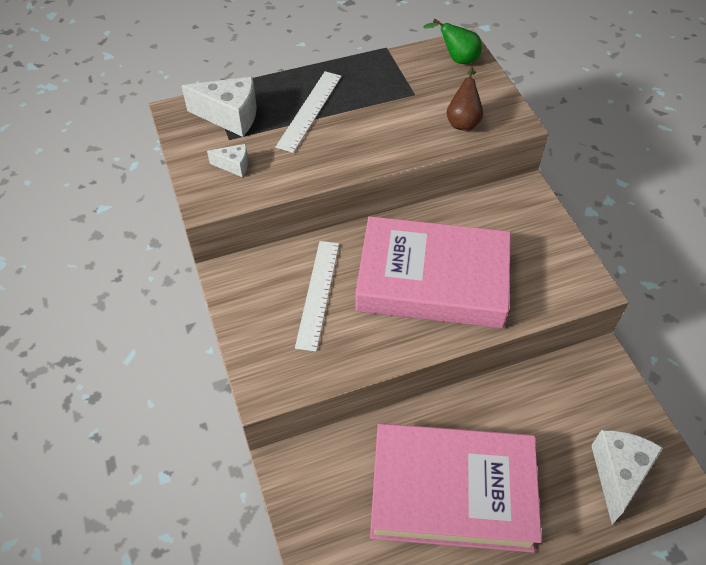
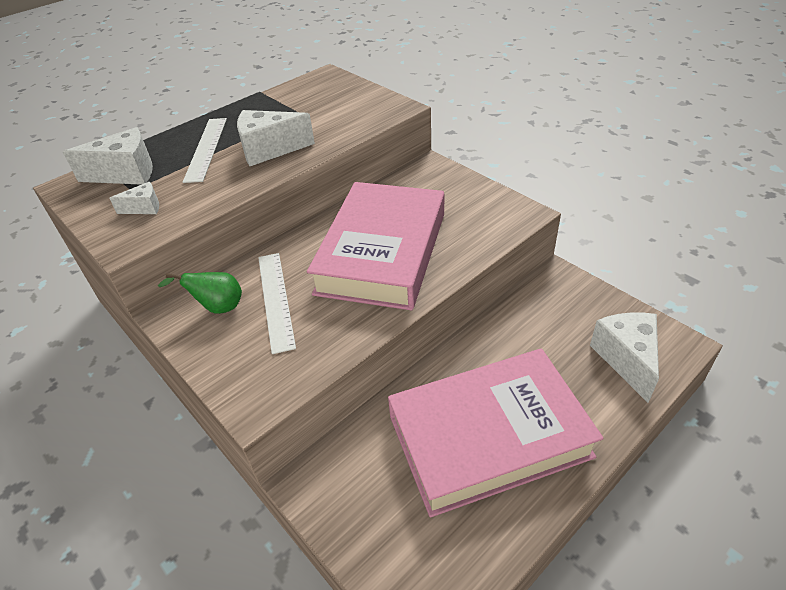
camera: 20 degrees left, 10 degrees down
(366, 134) = (269, 150): none -> white cheese
(432, 280) = (382, 253): pink book -> pink book turned 60 degrees counterclockwise
(457, 59) = (326, 83): green pear -> green pear (217, 307)
(463, 121) = (353, 118): brown pear -> none

